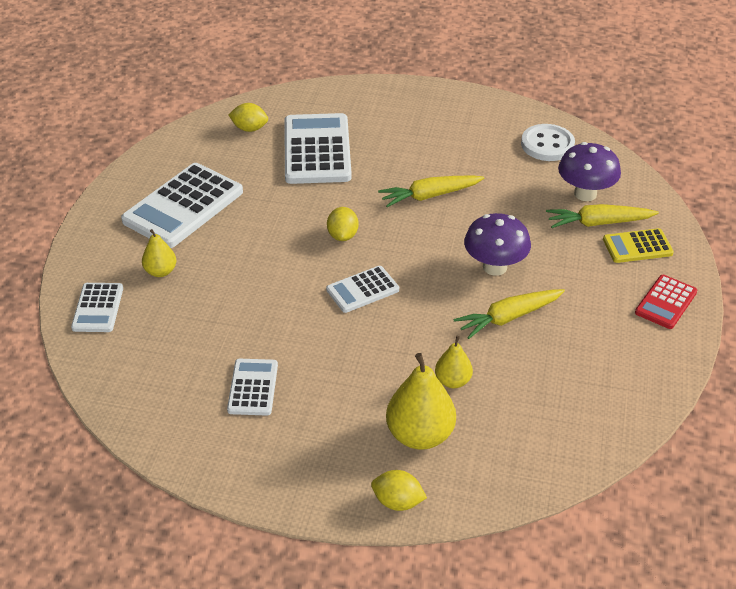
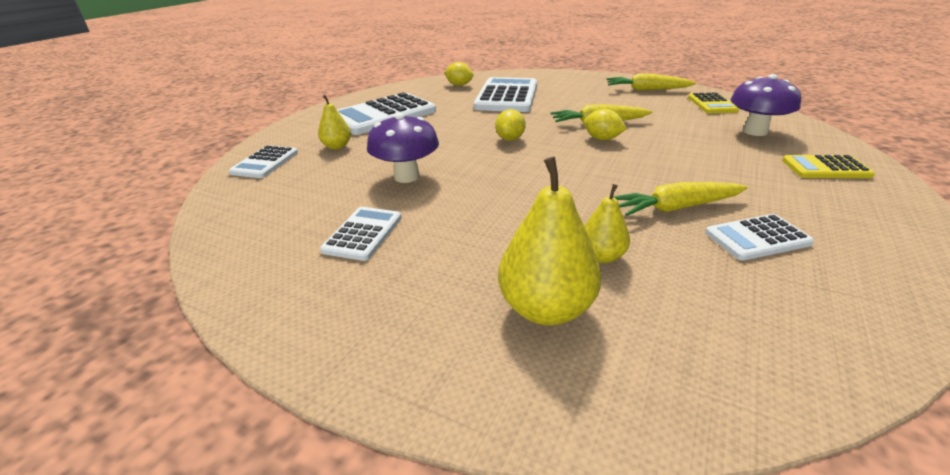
camera: 15 degrees right, 10 degrees down
(362, 290) = (516, 173): white calculator -> white calculator (757, 238)
(397, 502) = (489, 395): yellow lemon -> yellow lemon (602, 139)
(495, 267) = (660, 169): purple mushroom -> purple mushroom (406, 177)
(547, 145) = (712, 104): white button -> yellow calculator
(598, 223) = (774, 150): yellow carrot -> yellow carrot (647, 90)
(665, 302) = (882, 214): red calculator -> none

